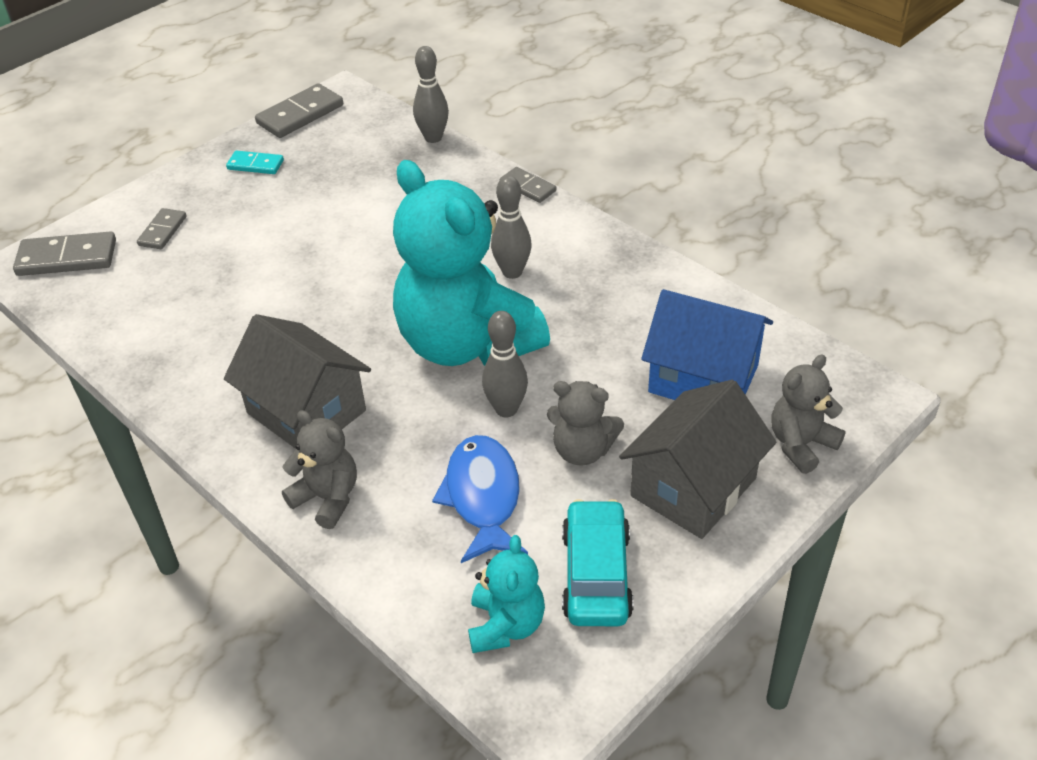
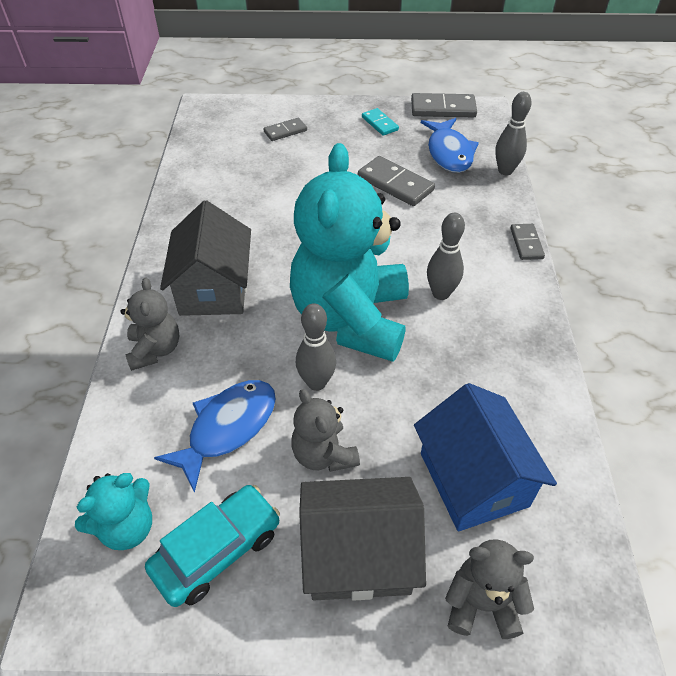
camera: 45 degrees right, 5 degrees up
(67, 258) = (225, 116): grey domino -> grey domino (395, 184)
(362, 152) = (449, 153): none -> blue fish

